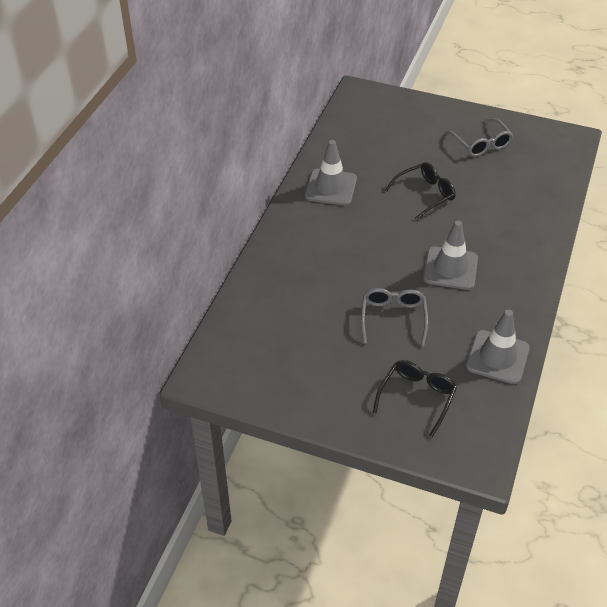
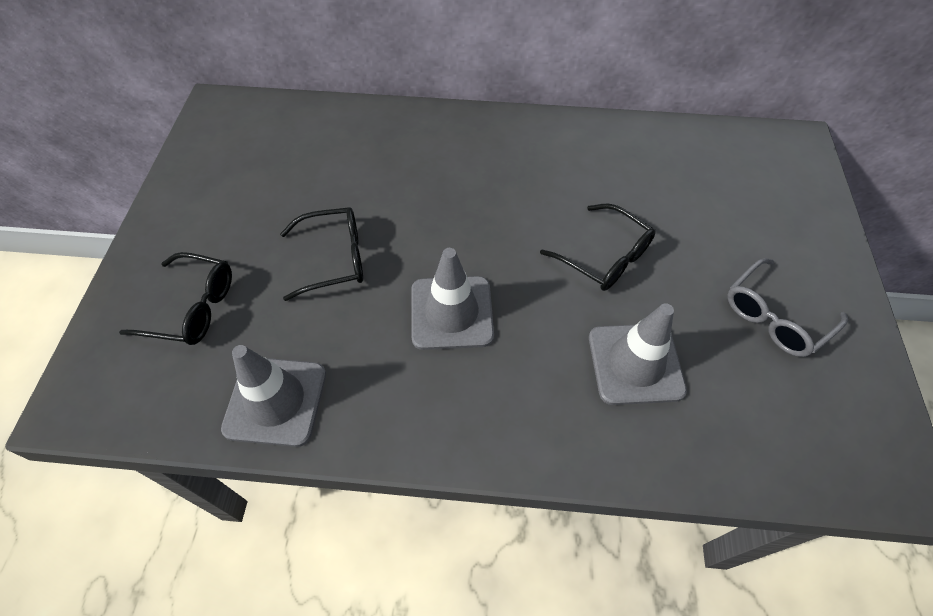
camera: 75 degrees right, 10 degrees up
(330, 187) = (568, 151): grey traffic cone -> grey traffic cone (635, 363)
(393, 318) = (334, 259): grey glasses -> black glasses

